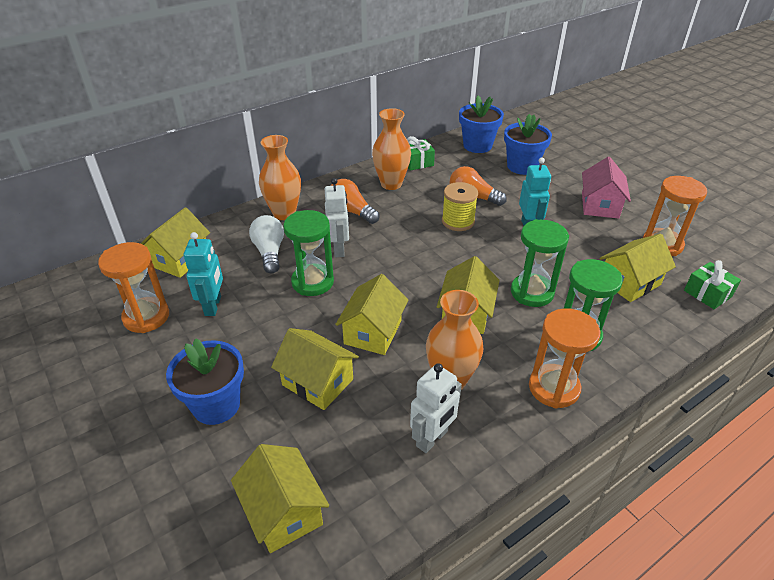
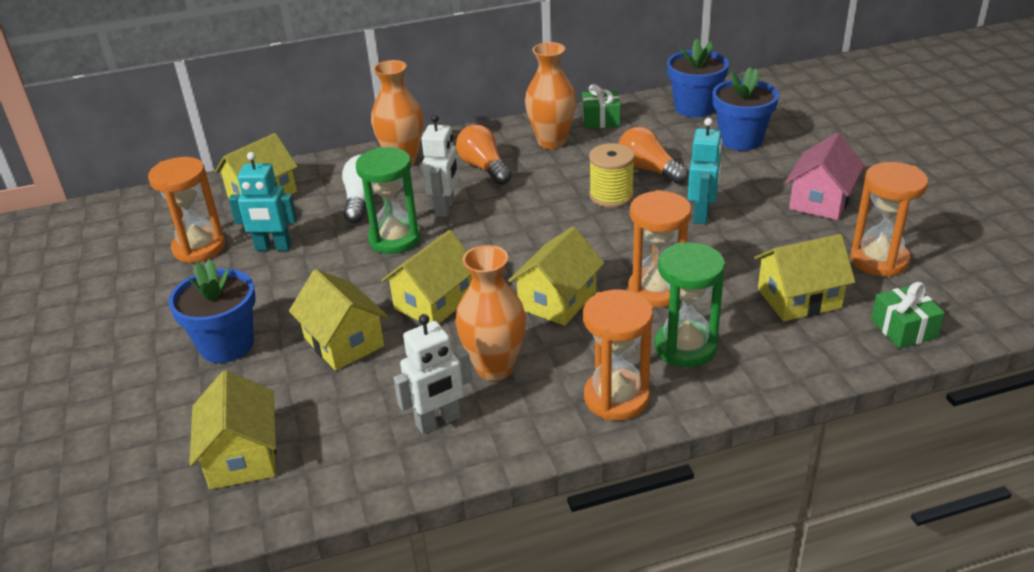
camera: 20 degrees right, 5 degrees down
(213, 306) = (273, 247): turquoise robot -> turquoise robot turned 75 degrees clockwise
(532, 292) = (656, 290): green hourglass -> orange hourglass

